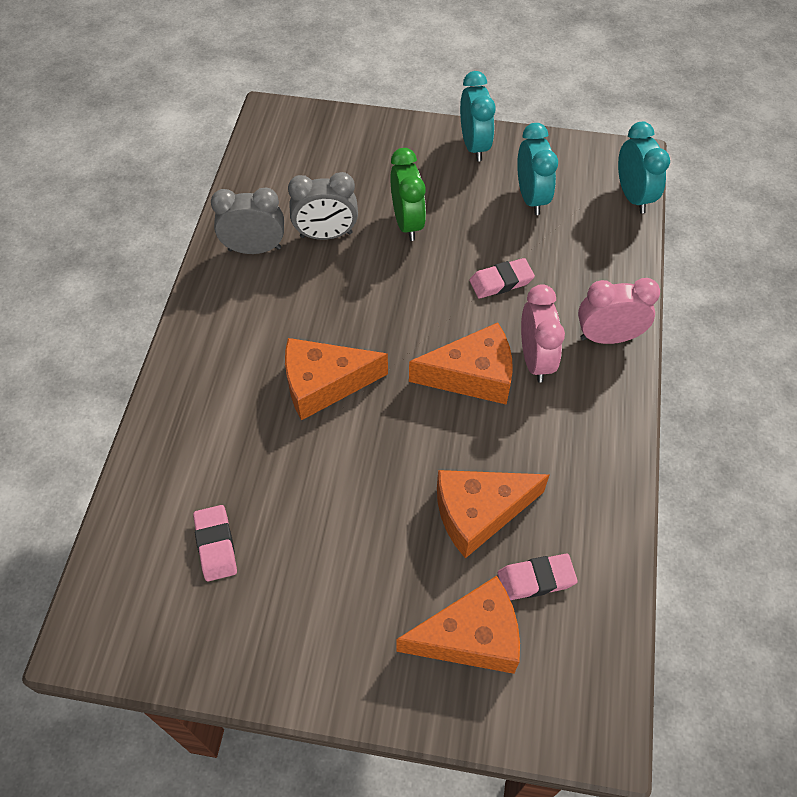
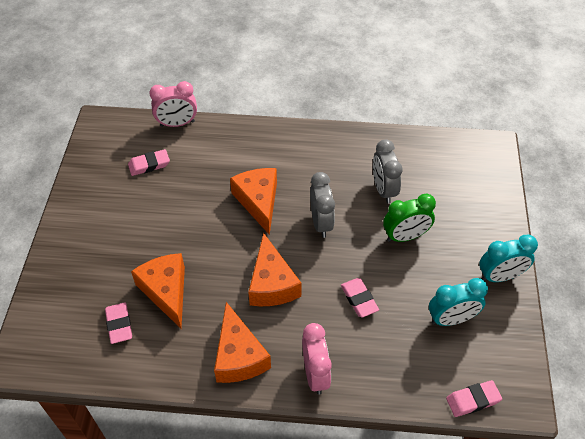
camera: 85 degrees right, 5 degrees down
(254, 249) = (363, 153): grey clock -> grey clock (321, 223)
(471, 637) = (85, 290): orange cheese -> orange cheese (239, 356)
(535, 359) = (289, 323): pink clock -> pink clock (177, 124)
(633, 196) = (473, 400): turquoise clock -> pink eraser

